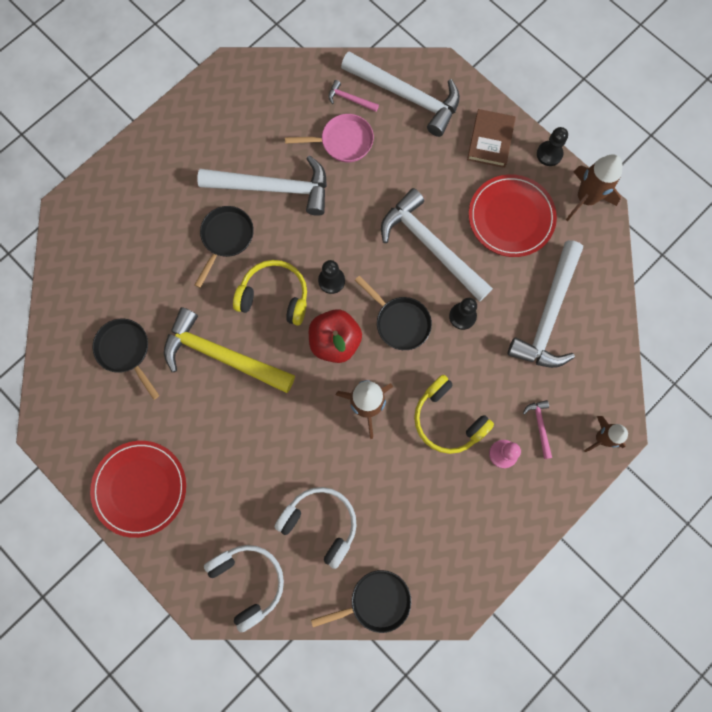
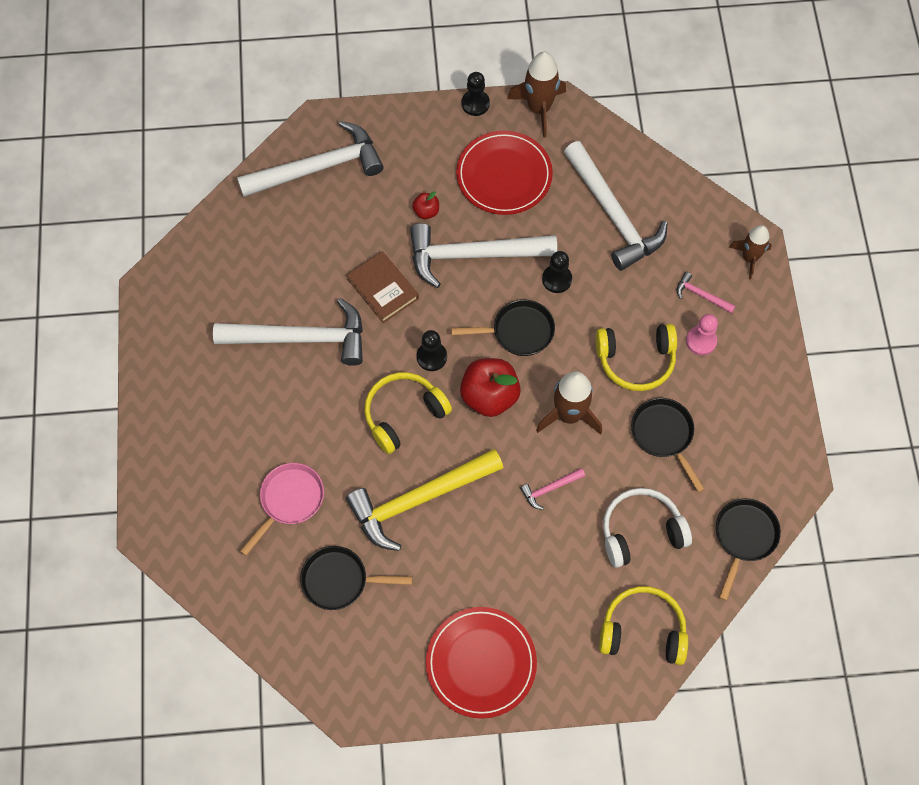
camera: 50 degrees left, 10 degrees down
(226, 238) = (311, 413): black pan -> black pan (664, 435)
(248, 581) = (643, 630): white headphones -> yellow headphones
(273, 188) = (301, 338): white hammer -> white hammer turned 45 degrees clockwise
(343, 142) = (312, 249): pink pan -> pink pan (289, 500)
(350, 99) = (277, 213): pink hammer -> pink hammer (550, 489)
(436, 190) = (426, 211): none -> red apple
(490, 140) = (421, 137): brown book -> brown book (383, 289)

